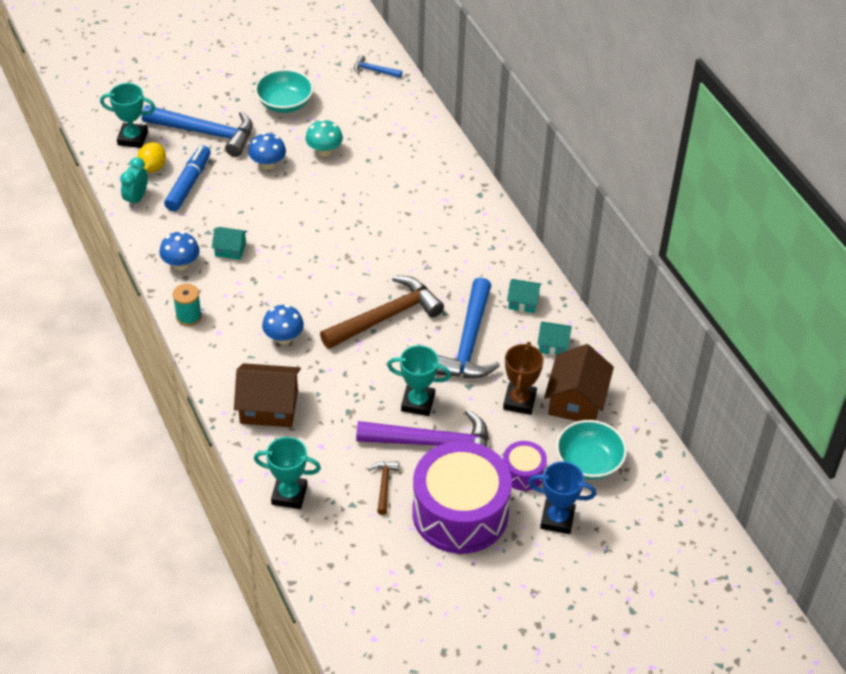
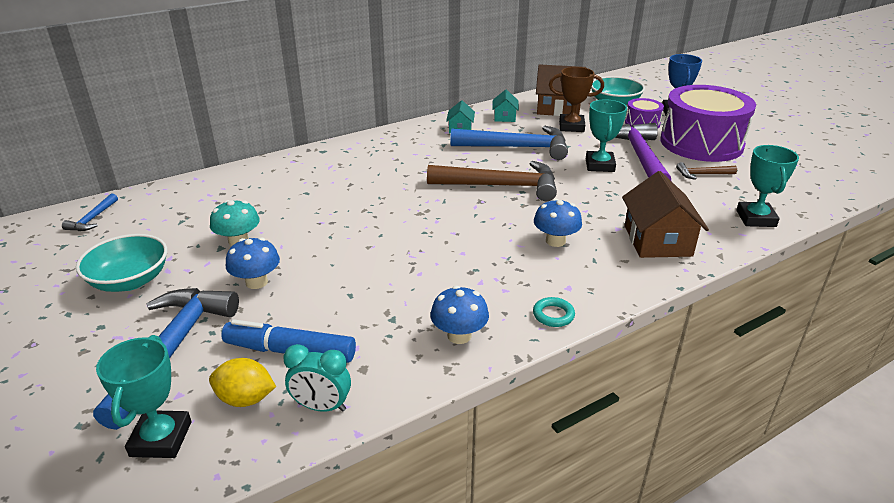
camera: 95 degrees left, 15 degrees down
(189, 316) = (553, 315): turquoise spool -> turquoise ring
(230, 249) = (423, 295): turquoise house -> none
(386, 317) = (501, 186): brown hammer -> brown hammer turned 135 degrees clockwise

